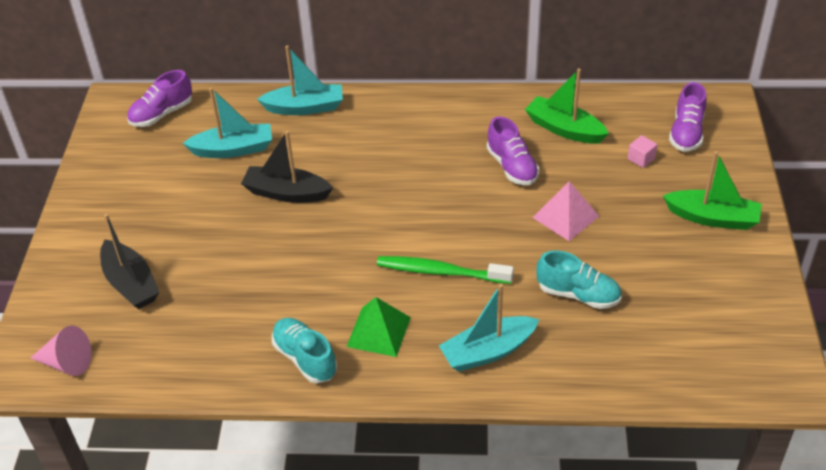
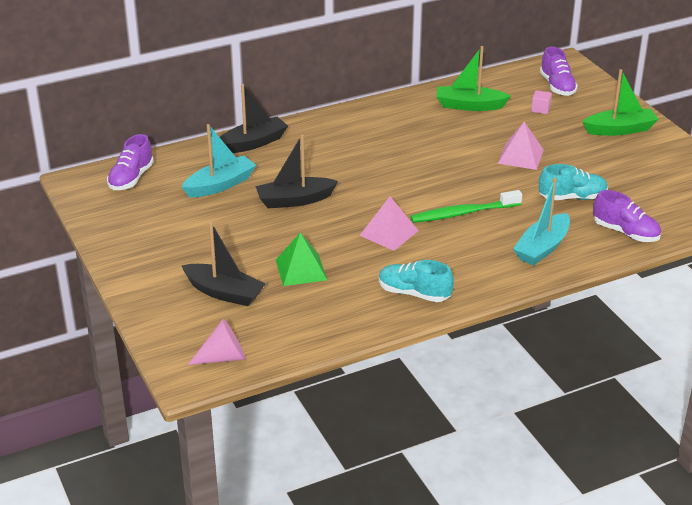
camera: 30 degrees left, 10 degrees down
(305, 107) = (253, 143): turquoise boat -> black boat
(344, 269) = (389, 233): none -> pink pyramid
(379, 332) = (453, 261): green pyramid -> green pyramid (301, 269)
(512, 167) = (453, 138): purple shoe -> purple shoe (625, 232)

